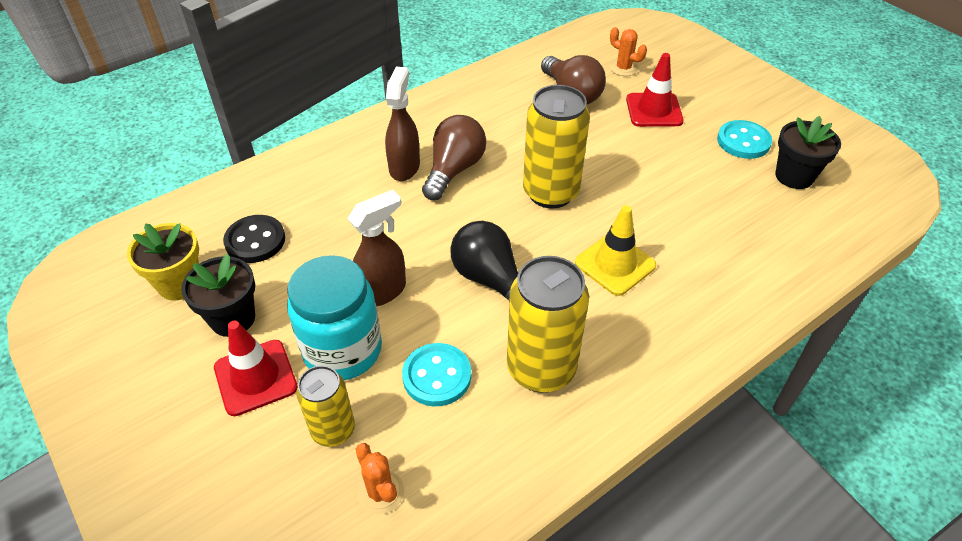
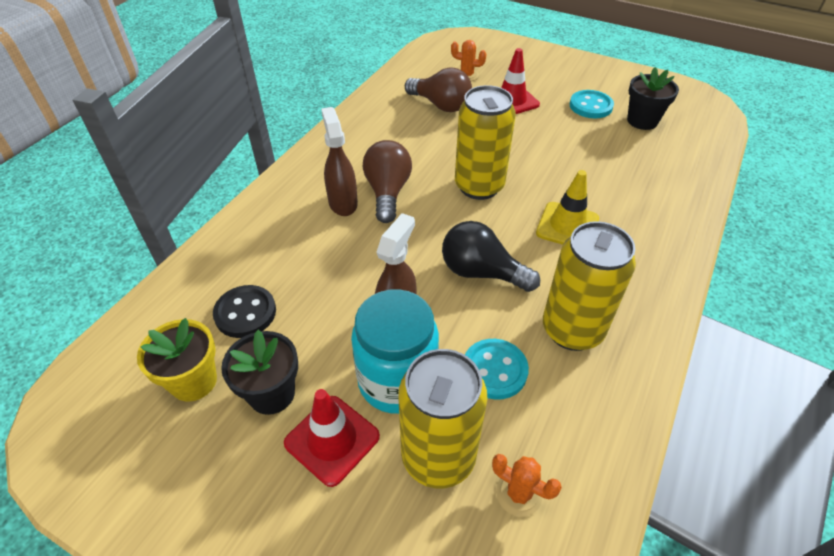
camera: 25 degrees left, 0 degrees up
(333, 430) = (438, 457): yellow can -> yellow can, size x1.65

